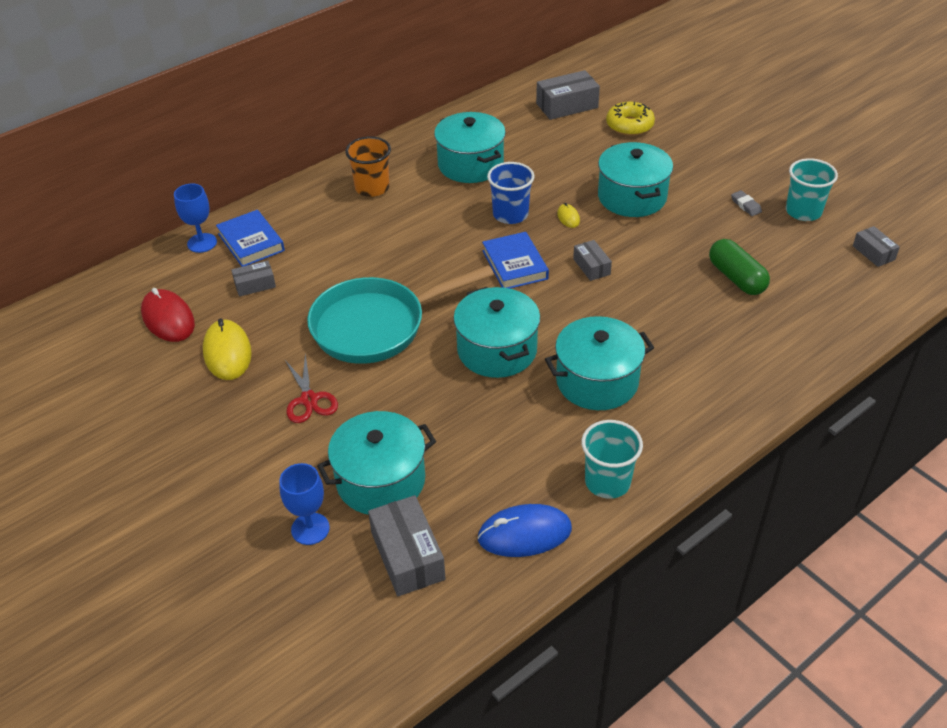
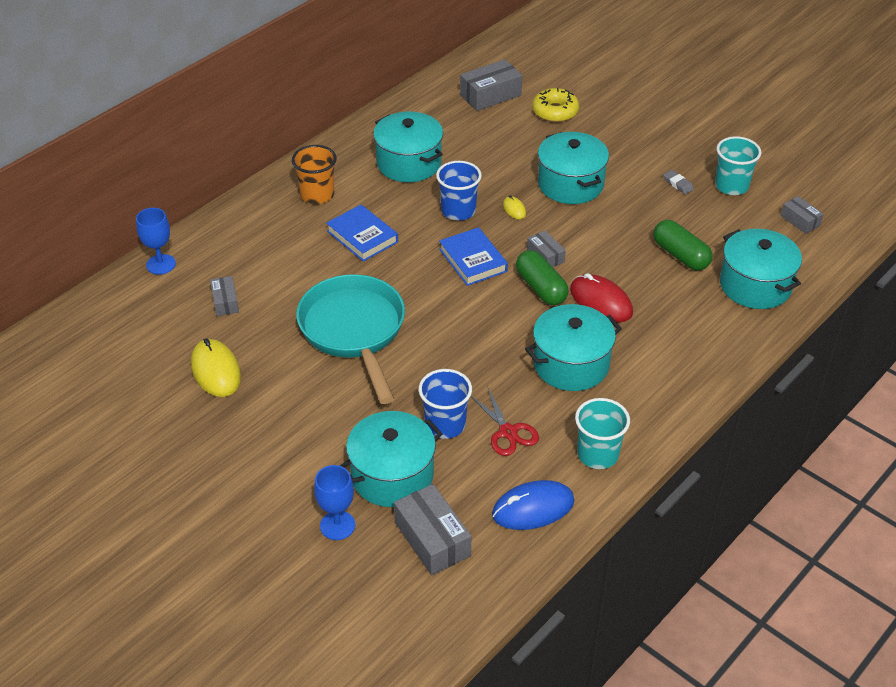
camera: 10 degrees left, 0 degrees up
(168, 318) = (148, 343): red mouse -> red mouse (601, 301)
(251, 242) = (210, 259): blue book -> blue book (362, 236)
(255, 285) = (225, 302): grey box -> grey box turned 75 degrees counterclockwise
(309, 400) = (306, 408): red scissors -> red scissors (508, 432)
(376, 326) = (354, 331): turquoise pan -> turquoise pan turned 105 degrees clockwise
(449, 432) = (445, 424): none -> blue cup
(497, 350) = (473, 344): turquoise pot -> turquoise pot (755, 285)
(580, 299) = (541, 288): none -> green capsule

